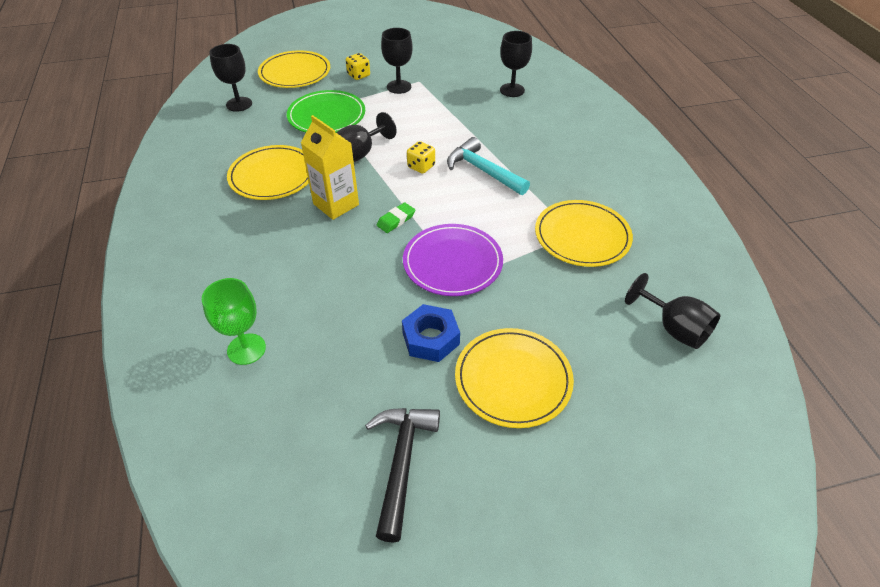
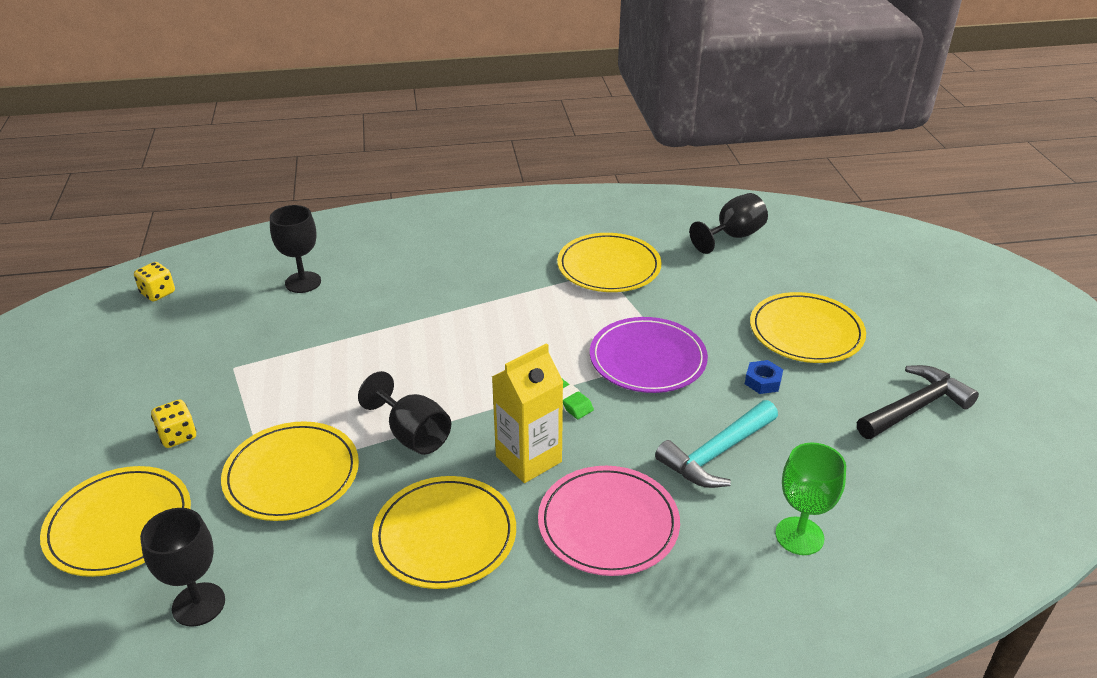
camera: 85 degrees left, 10 degrees down
(272, 244) = (608, 524): none -> pink plate
(326, 116) = (292, 474): green plate -> yellow plate
(399, 87) = (240, 389): black goblet -> none
(402, 462) = (915, 407): black hammer -> black hammer turned 135 degrees clockwise
(421, 166) = (459, 375): yellow dice -> yellow dice (158, 293)
(431, 338) = (763, 381): blue nut -> blue nut, size x0.60
(483, 171) = (481, 323): turquoise hammer -> turquoise hammer (716, 454)

